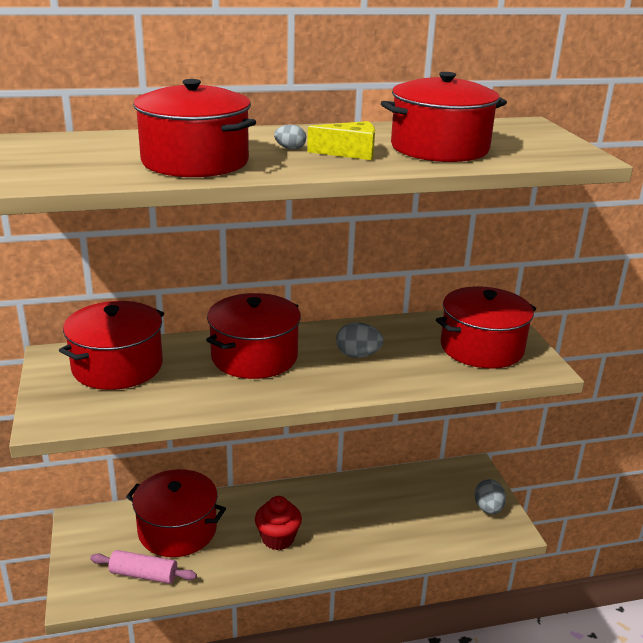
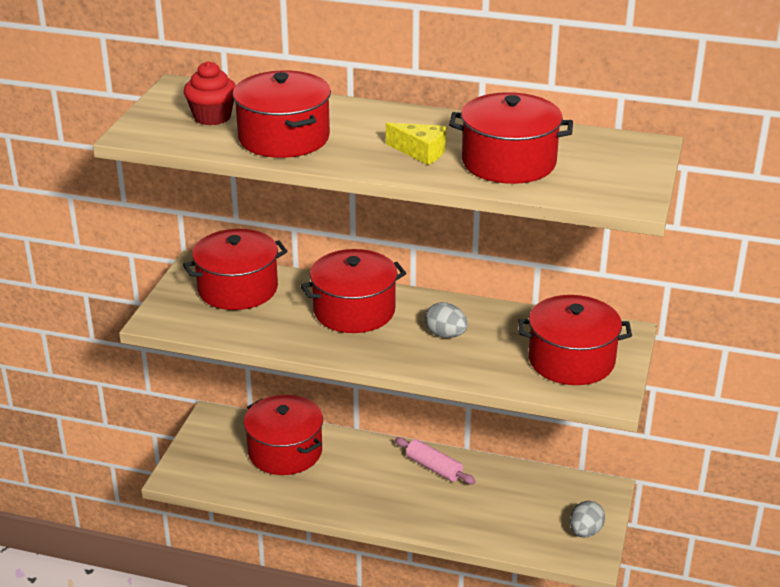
camera: 30 degrees right, 5 degrees up
(144, 574) = (235, 478): pink rolling pin -> pink rolling pin (434, 467)
(278, 538) = (364, 488): red cupcake -> red cupcake (212, 117)
(290, 149) = (376, 137): grey egg -> none

